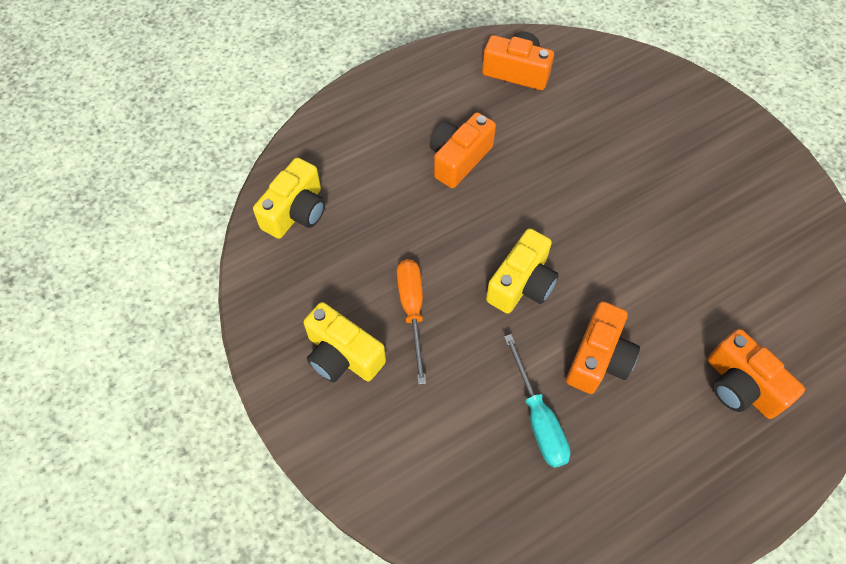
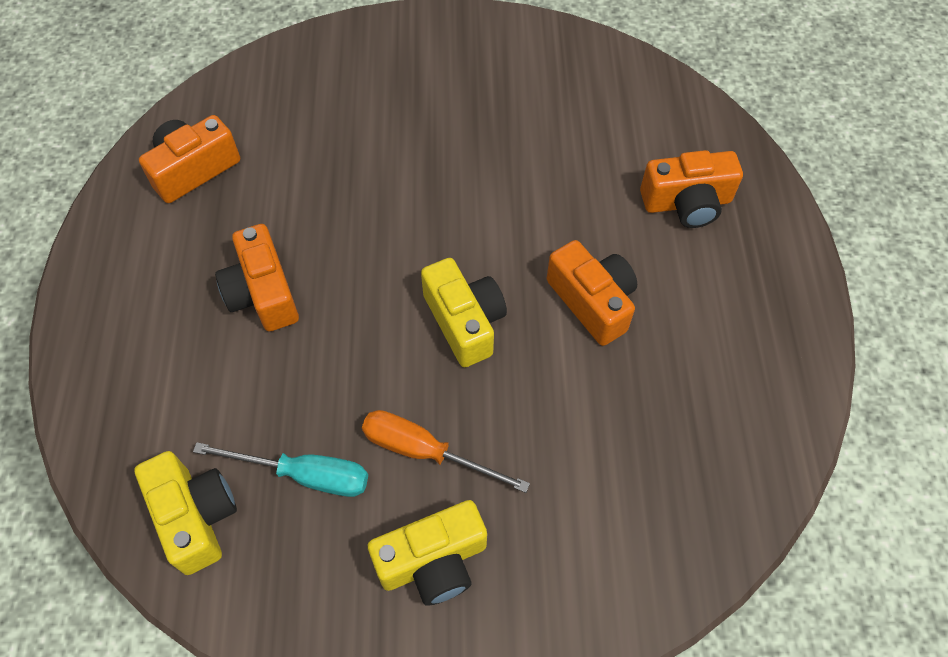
camera: 60 degrees left, 0 degrees up
(538, 418) = (625, 395): turquoise screwdriver -> turquoise screwdriver (304, 475)

